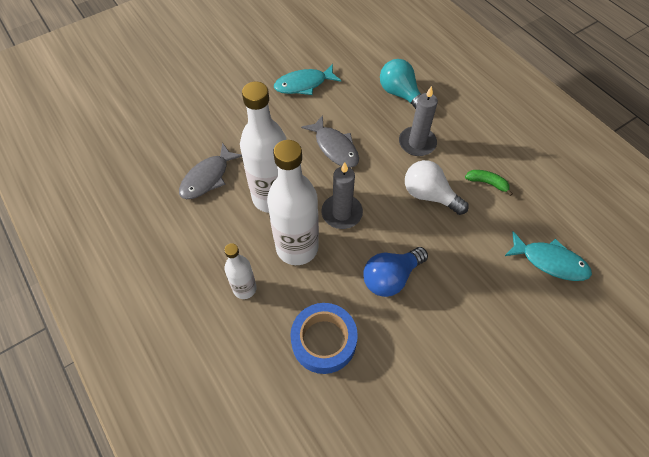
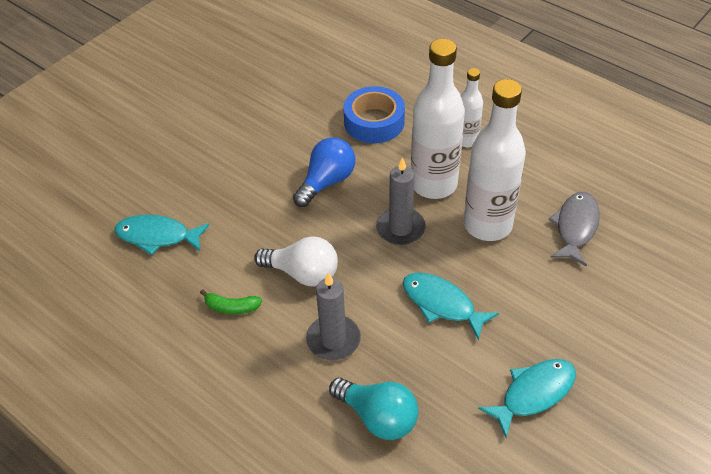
camera: 165 degrees right, 10 degrees down
(335, 147) = (442, 304): grey fish -> turquoise fish

